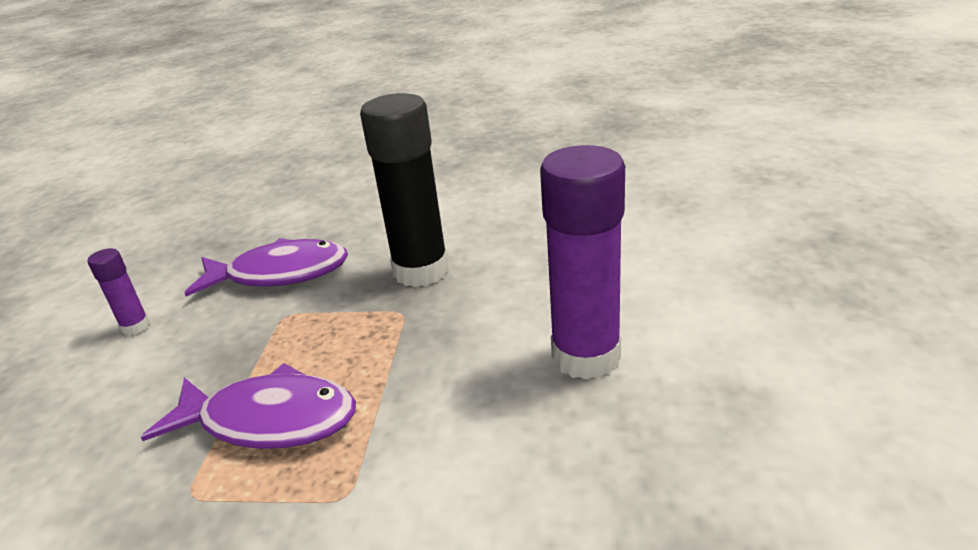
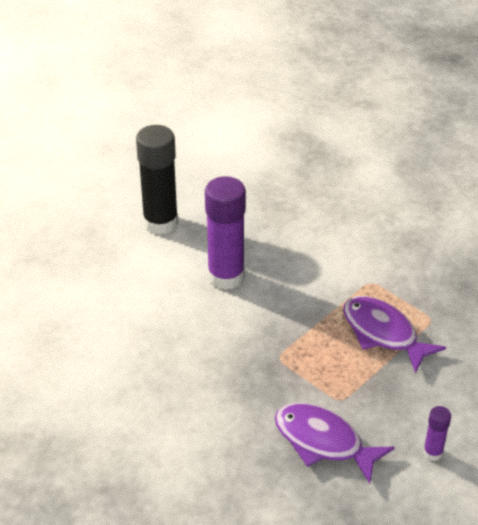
camera: 145 degrees left, 10 degrees up
(421, 271) = (242, 381): black glue stick -> black glue stick (160, 223)

